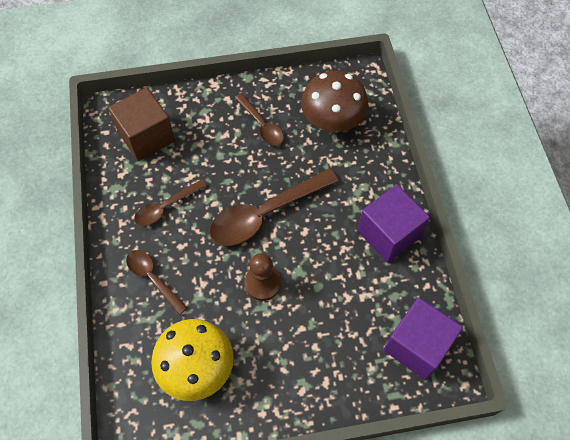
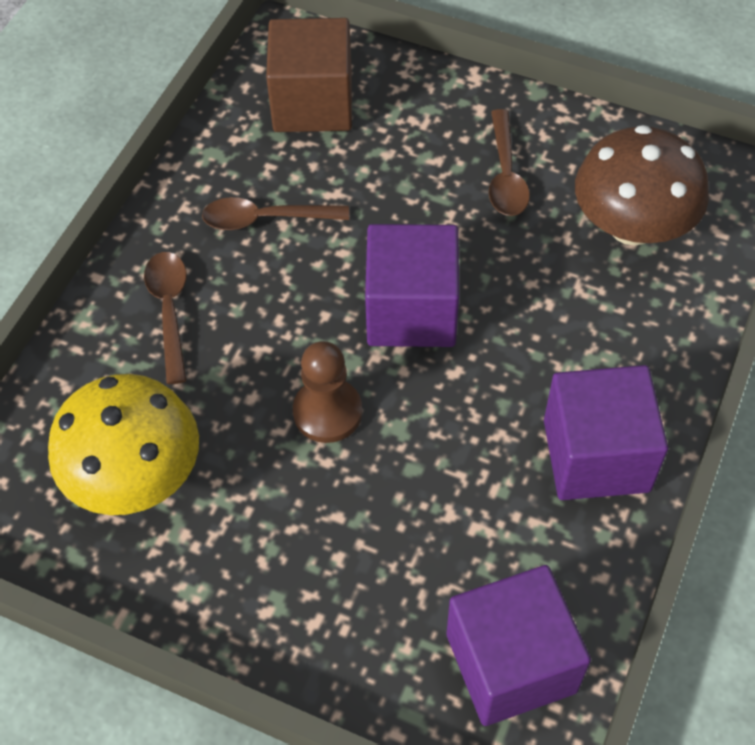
camera: 35 degrees right, 5 degrees down
(266, 214) = (411, 311): brown spoon -> purple cube

